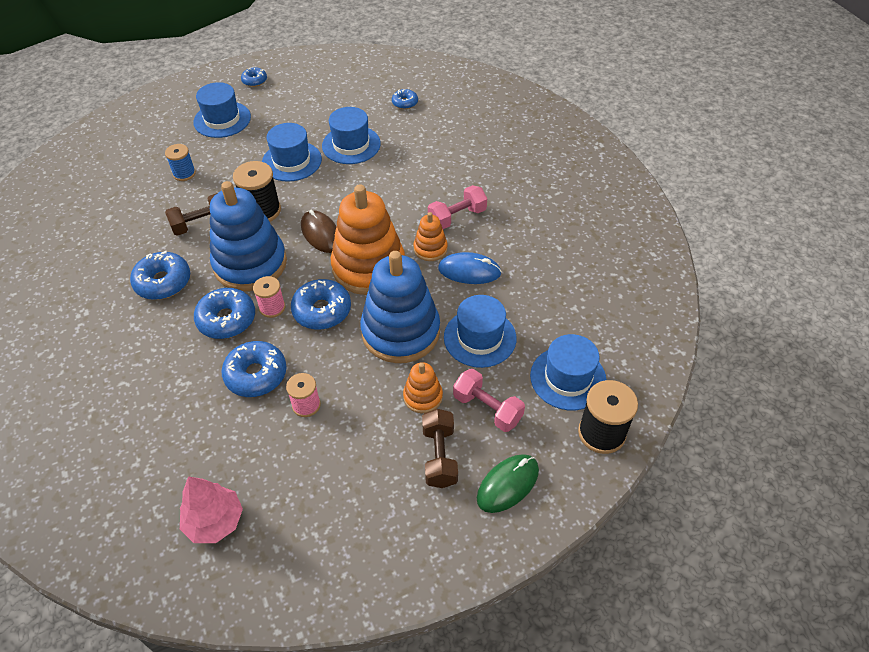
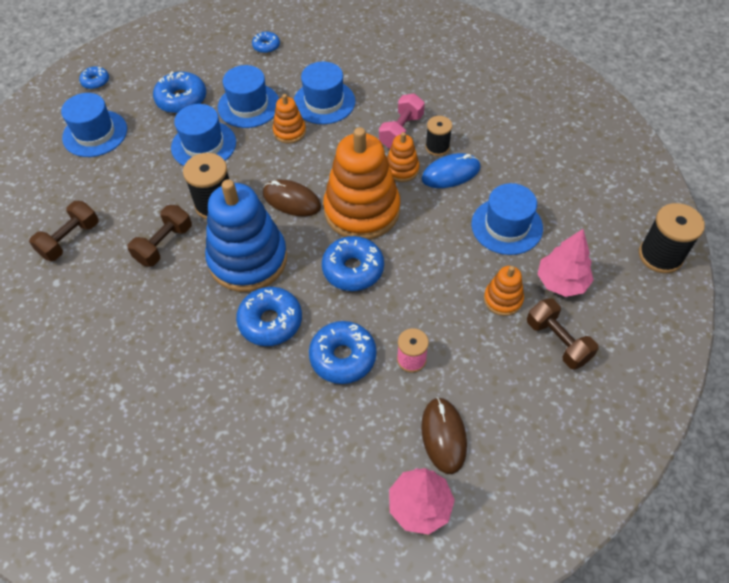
camera: 30 degrees left, 5 degrees up
(142, 190) = (70, 240): none -> brown dumbbell
(163, 282) = (174, 318): blue donut -> blue donut (181, 99)
(184, 173) = (102, 203): blue spool -> none
(272, 308) = (305, 289): pink spool -> none
(279, 479) = (443, 436): none -> brown mouse
(365, 179) = (289, 131): none -> orange stacking toy
(400, 332) = (438, 254): blue stacking toy -> none
(476, 244) = (437, 147): none -> black spool
(487, 409) = (561, 282): pink dumbbell -> pink tree
(508, 484) = (627, 334): green mouse -> none
(568, 378) = (601, 225): blue hat -> blue hat (324, 102)

